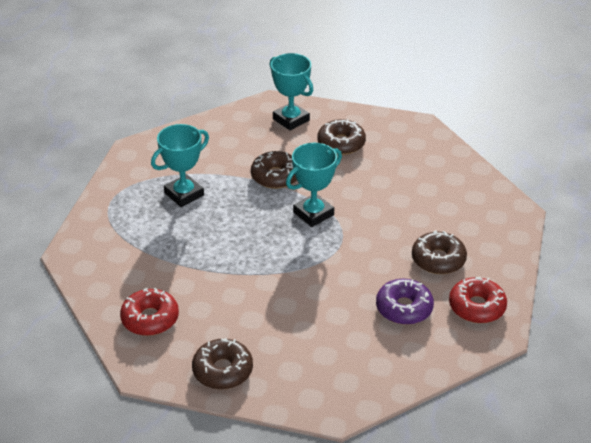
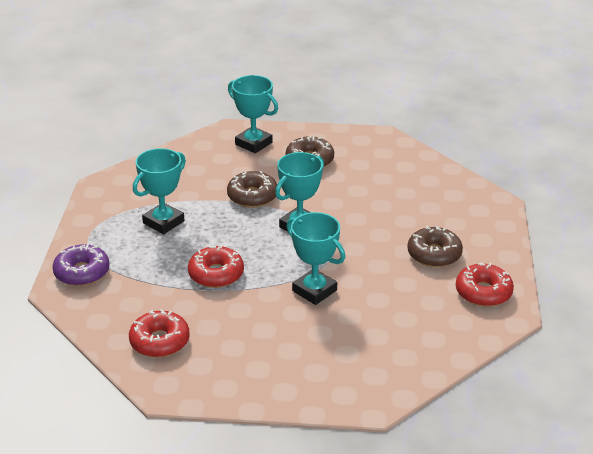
camera: 10 degrees left, 5 degrees down
(220, 255) = (216, 274): none -> red donut
(222, 370) = (248, 380): brown donut -> none
(310, 284) = (314, 290): none -> turquoise trophy
(404, 308) = (413, 302): purple donut -> purple donut (82, 272)

